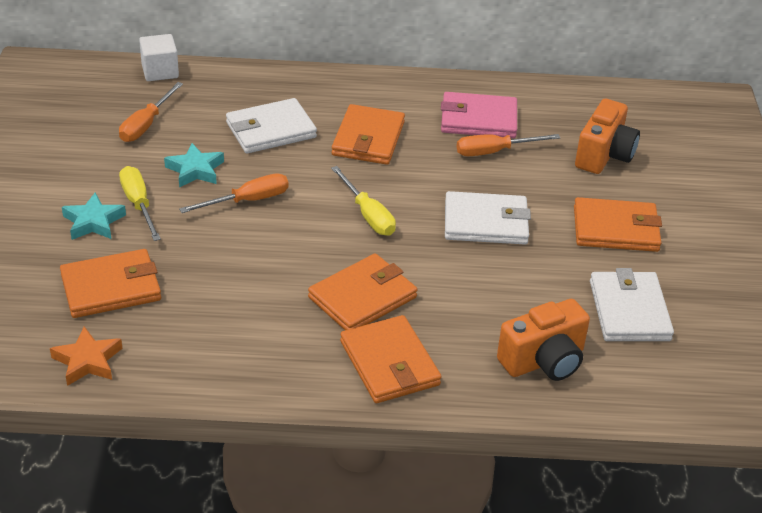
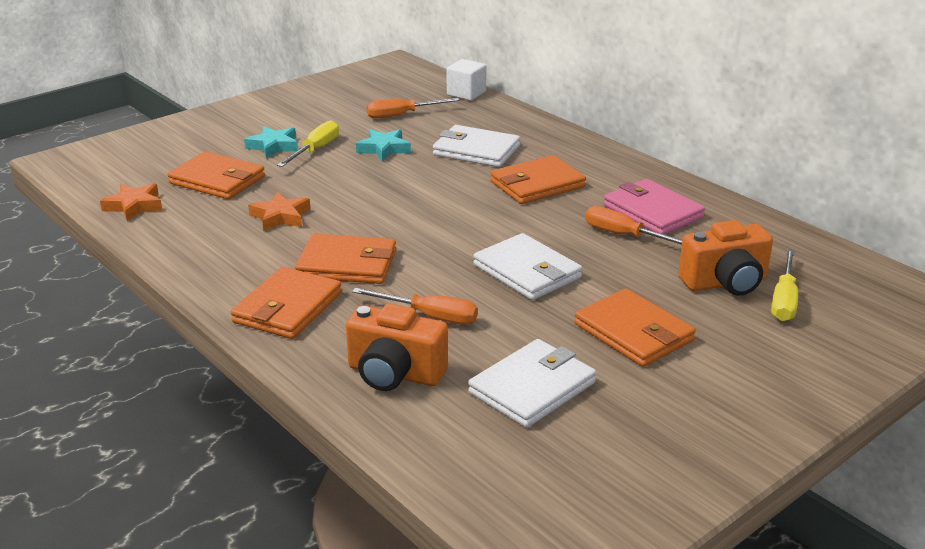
camera: 50 degrees right, 10 degrees down
(234, 288) = (280, 216): none -> orange star
(248, 201) = (383, 178): orange screwdriver -> orange screwdriver (429, 316)
(368, 215) = (447, 224): yellow screwdriver -> yellow screwdriver (784, 300)

